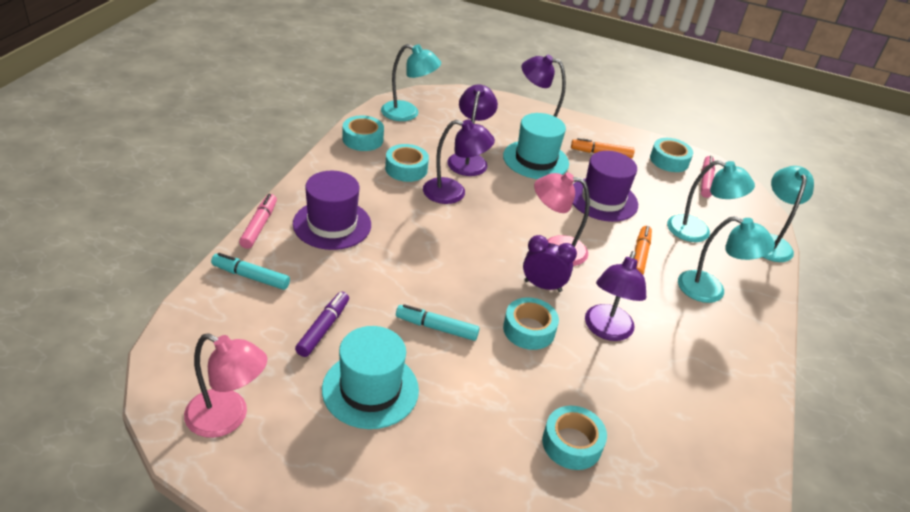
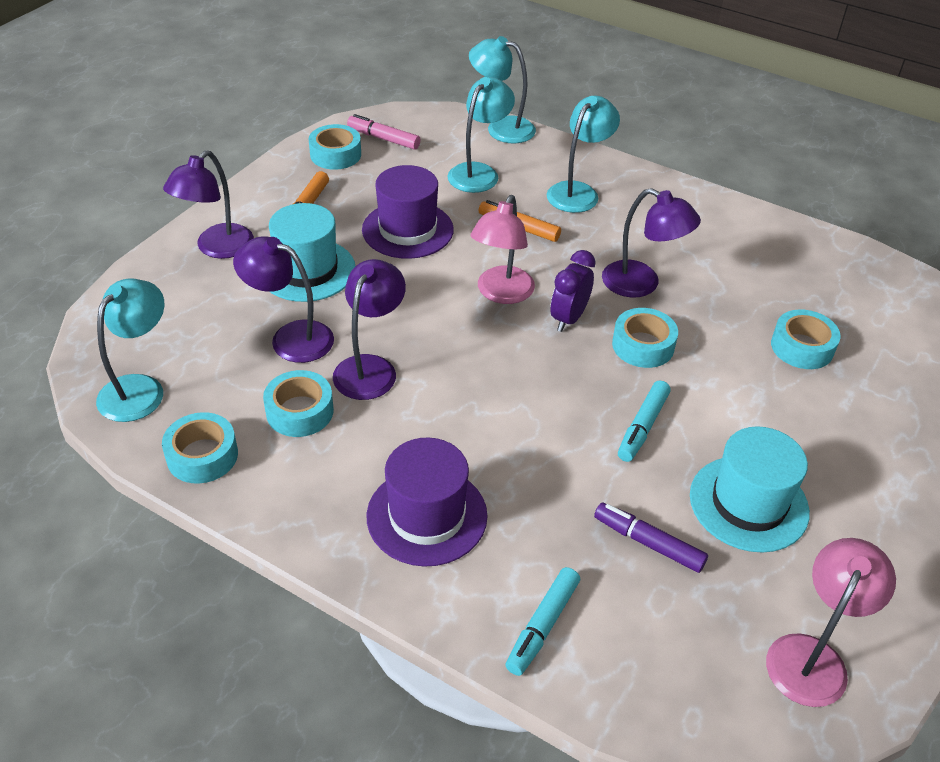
camera: 75 degrees left, 5 degrees up
(259, 226) = (419, 612): pink marker -> none

